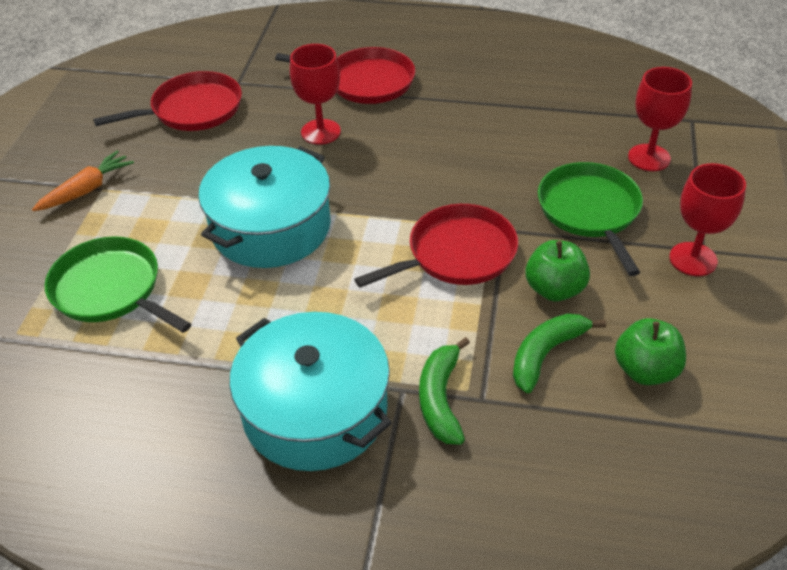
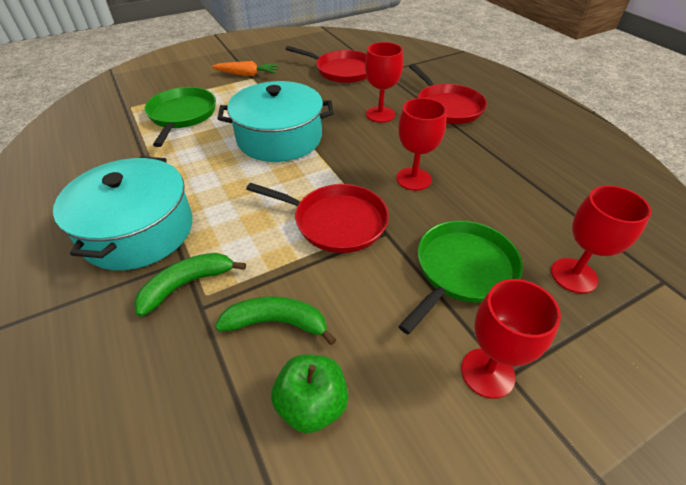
camera: 50 degrees right, 0 degrees up
(451, 171) = (413, 179): none -> red goblet
(554, 289) = (352, 292): green apple -> none

